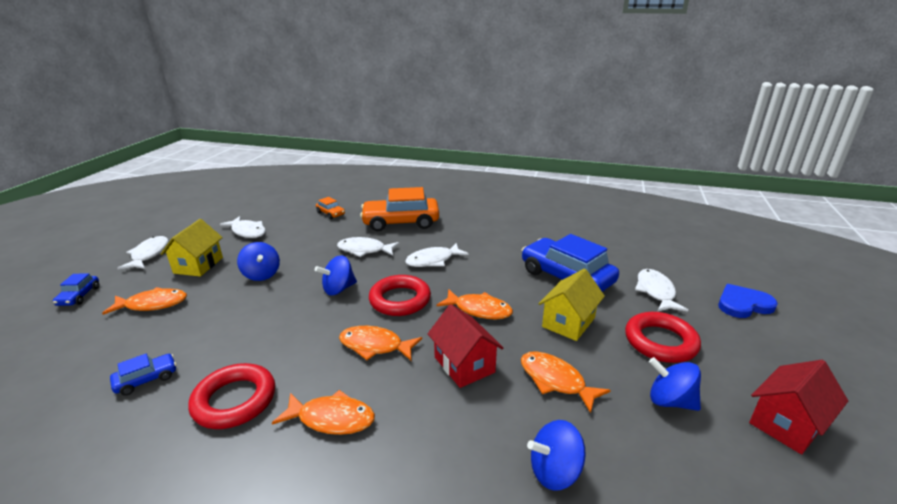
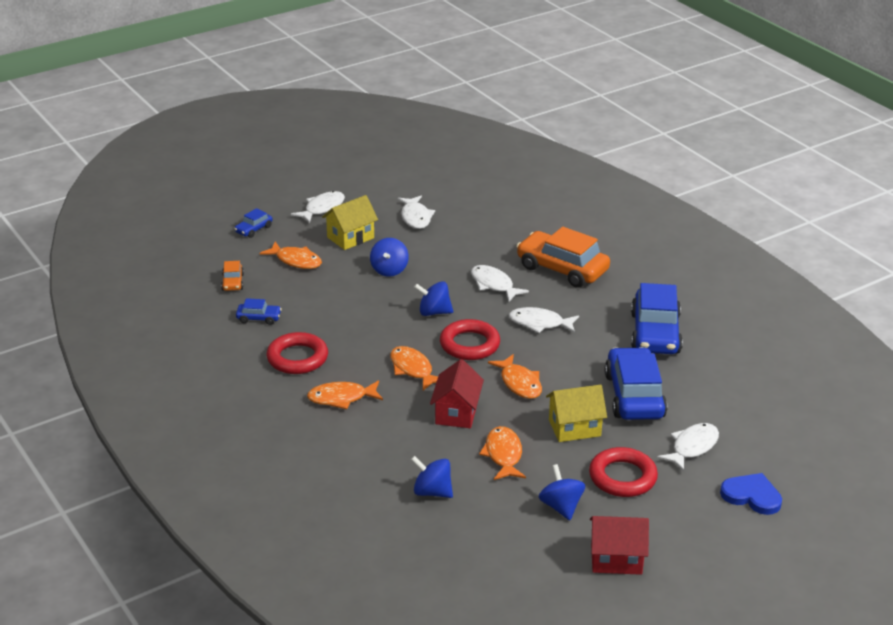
camera: 40 degrees right, 5 degrees up
(331, 213) = (508, 228): orange car -> orange car (232, 282)
(332, 419) = (341, 398): orange fish -> orange fish turned 120 degrees clockwise
(515, 234) = (655, 333): none -> blue car

